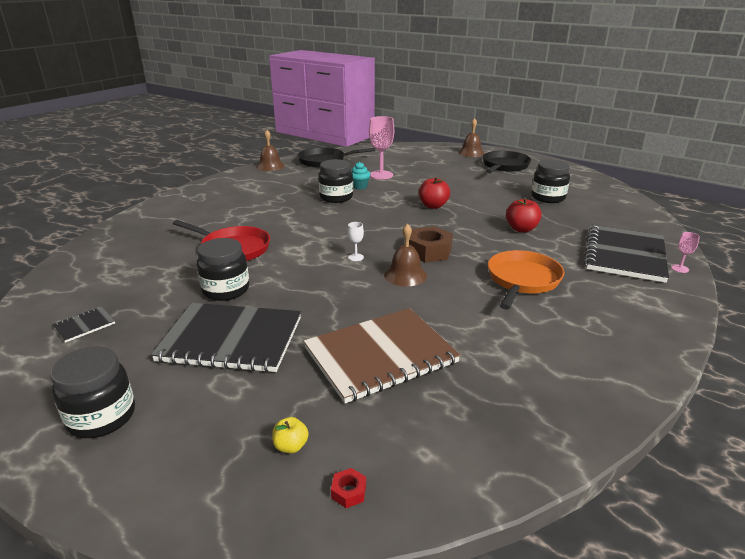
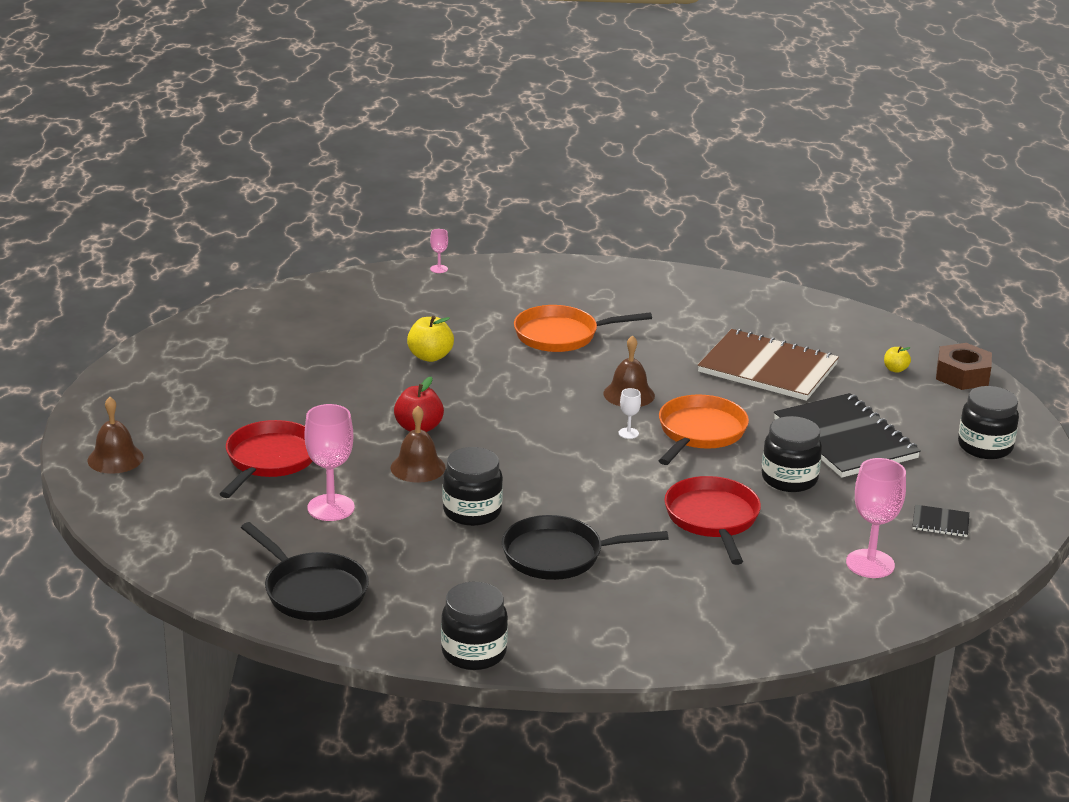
camera: 125 degrees left, 0 degrees up
(110, 277) = (870, 564): none -> pink goblet
(270, 166) = (399, 640): brown bell -> brown bell (418, 467)
(324, 281) = (699, 433): none -> orange pan
(349, 492) = (894, 341): red nut -> none
(359, 186) = (405, 509): turquoise cupcake -> none
(429, 251) = (559, 396): brown nut -> brown nut (962, 375)
(437, 173) = (269, 460): none -> red pan
(504, 166) = (174, 413): black pan -> black pan (559, 555)
(521, 229) = (430, 356): red apple -> yellow apple
(548, 198) = (296, 357): black jar -> black jar (474, 653)
(625, 255) = (436, 295): black notebook -> none

